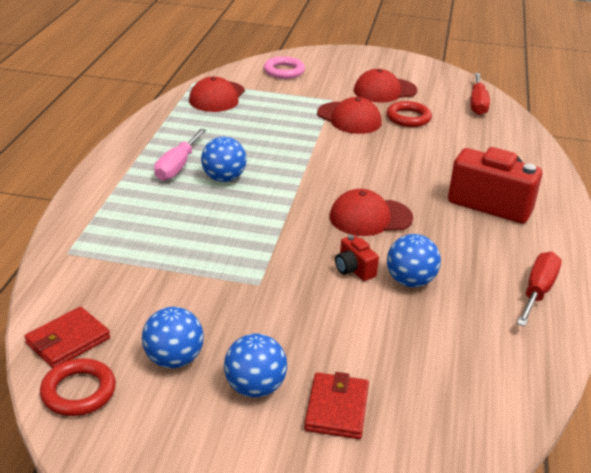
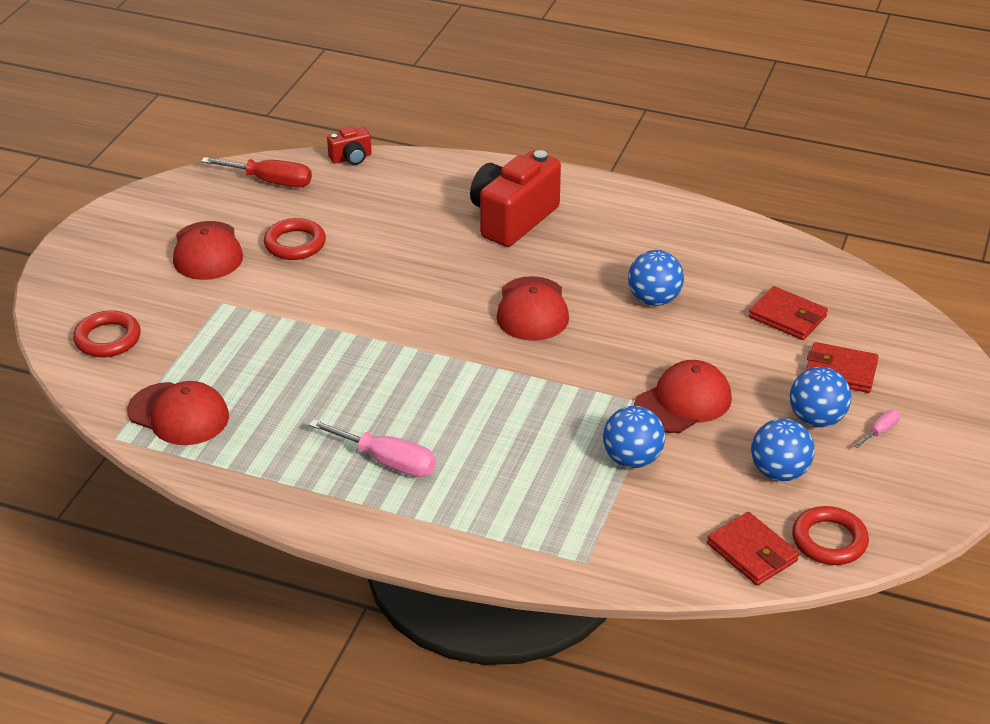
camera: 80 degrees left, 5 degrees up
(224, 178) = (426, 420): blue ball -> blue ball (632, 459)
(243, 437) = (880, 431): none -> pink screwdriver
(284, 71) = (108, 339): pink ring -> red ring
(349, 118) = (283, 294): red cap -> red cap (683, 402)
(354, 269) = (632, 334): red camera -> red camera (351, 158)
(417, 370) = (787, 317): none -> red wallet
(537, 291) = (673, 224): red screwdriver -> none

